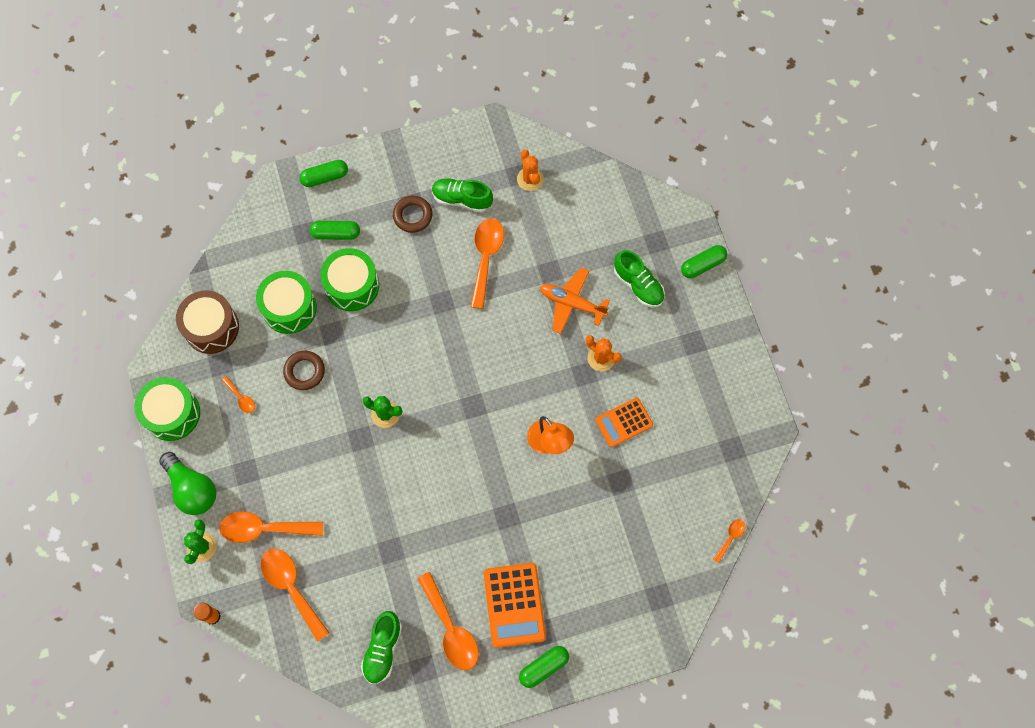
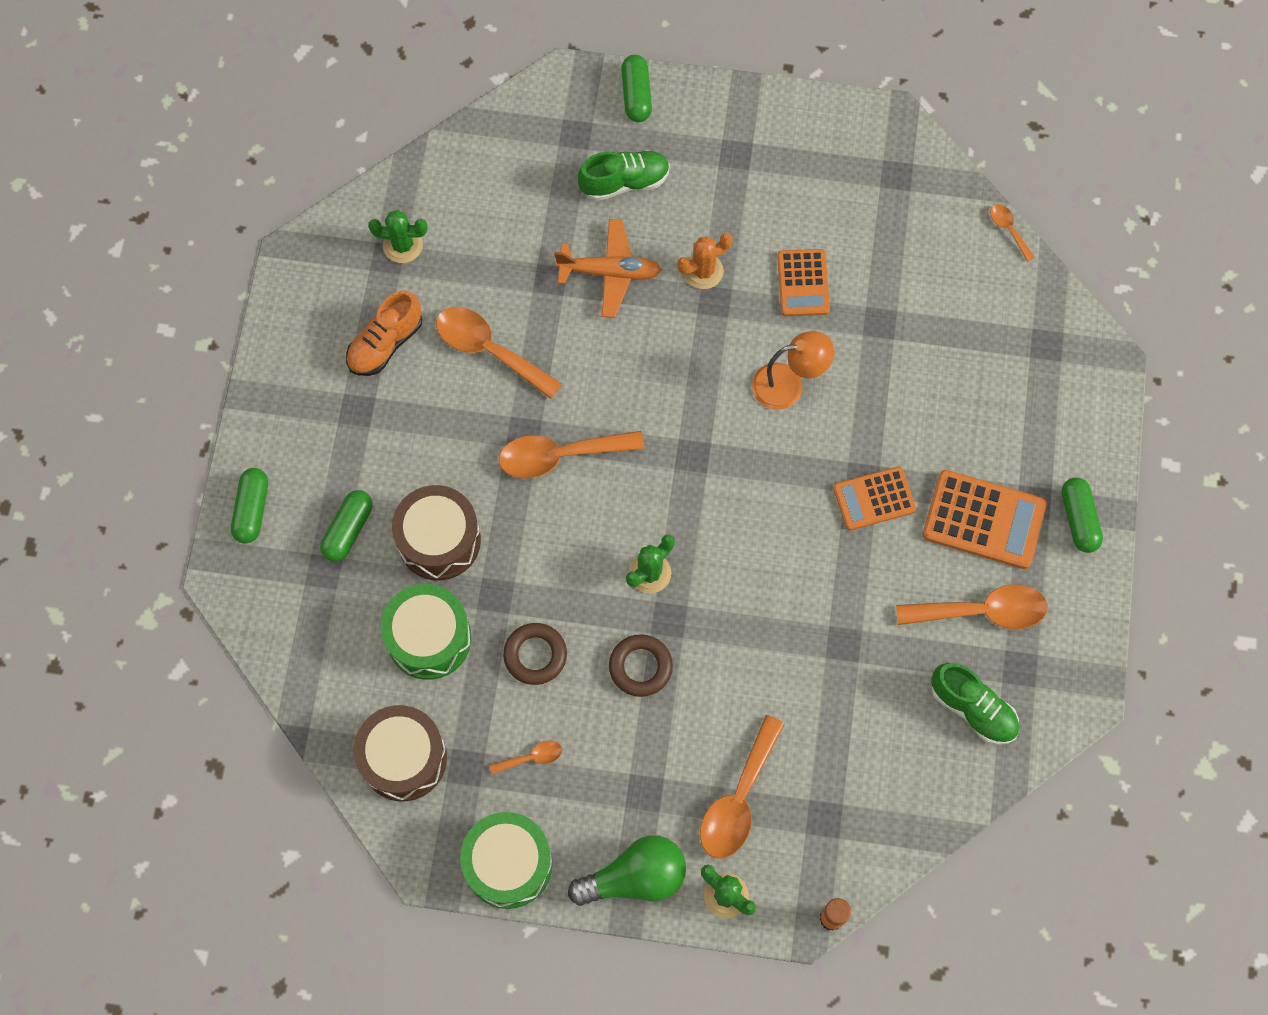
camera: 65 degrees left, 0 degrees up
(291, 587) = (837, 795): orange spoon -> orange spoon (559, 456)
(352, 286) = (439, 540): green drum -> brown drum
(413, 216) = (376, 417): brown ring -> brown ring (640, 667)
(462, 199) = (385, 343): green shoe -> orange shoe
(496, 529) = (874, 499): none -> orange calculator
(530, 179) = (402, 245): orange cactus -> green cactus
(572, 303) = (609, 272): orange plane -> orange plane turned 135 degrees counterclockwise

